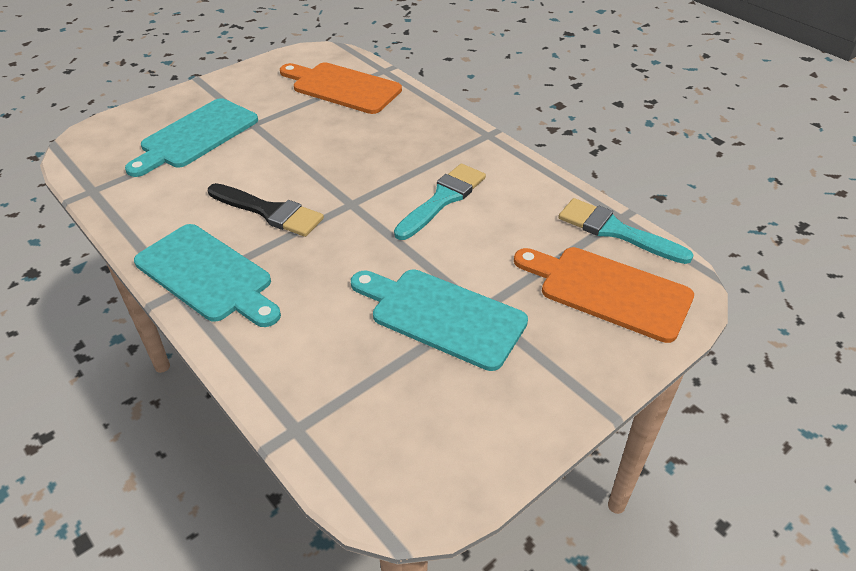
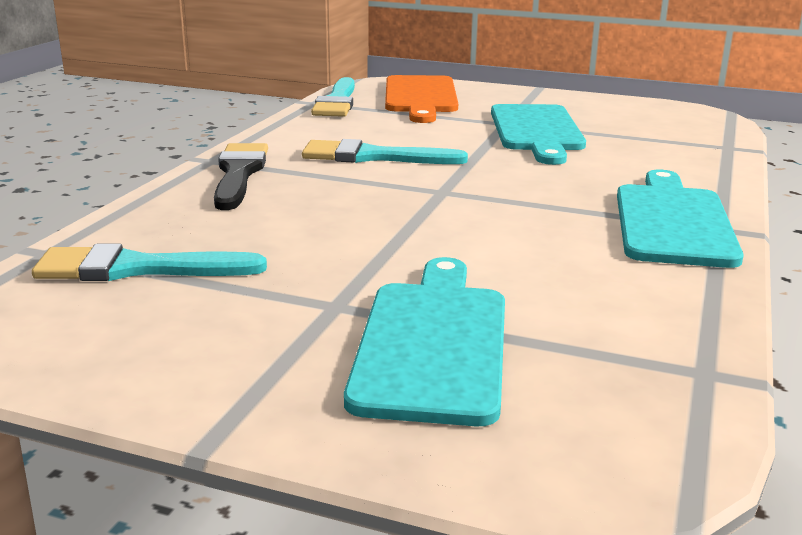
camera: 120 degrees left, 20 degrees down
(196, 136) = (433, 343): turquoise cutting board -> turquoise cutting board turned 90 degrees counterclockwise
(269, 212) = (524, 225): black brush -> black brush (239, 173)
(342, 87) = (137, 268): orange cutting board -> turquoise brush

